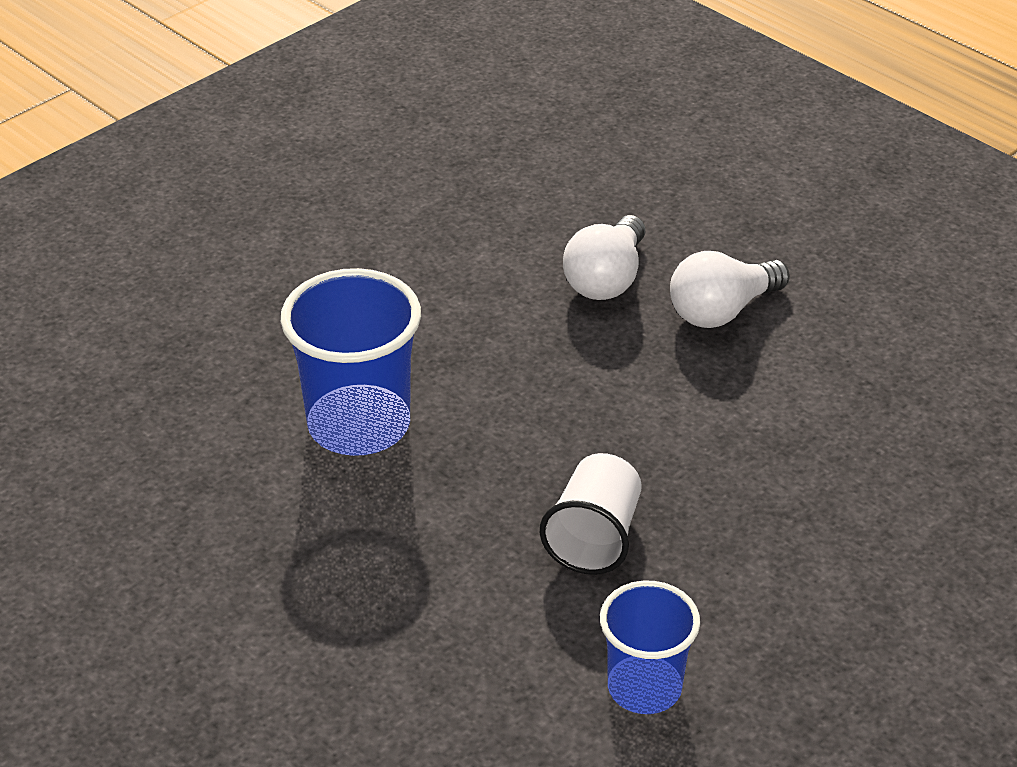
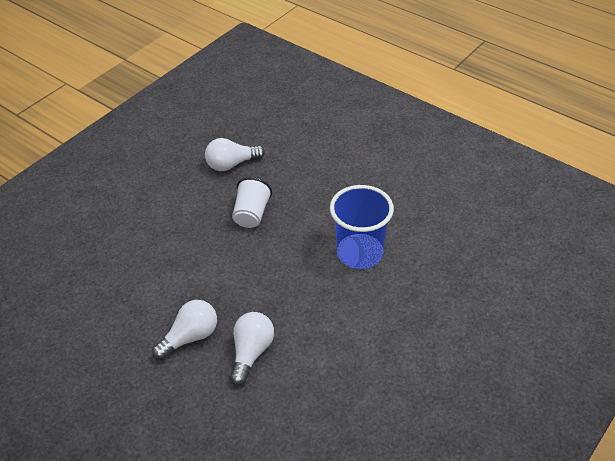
camera: 175 degrees right, 5 degrees up
(644, 687) = (231, 164): blue cup -> white light bulb

